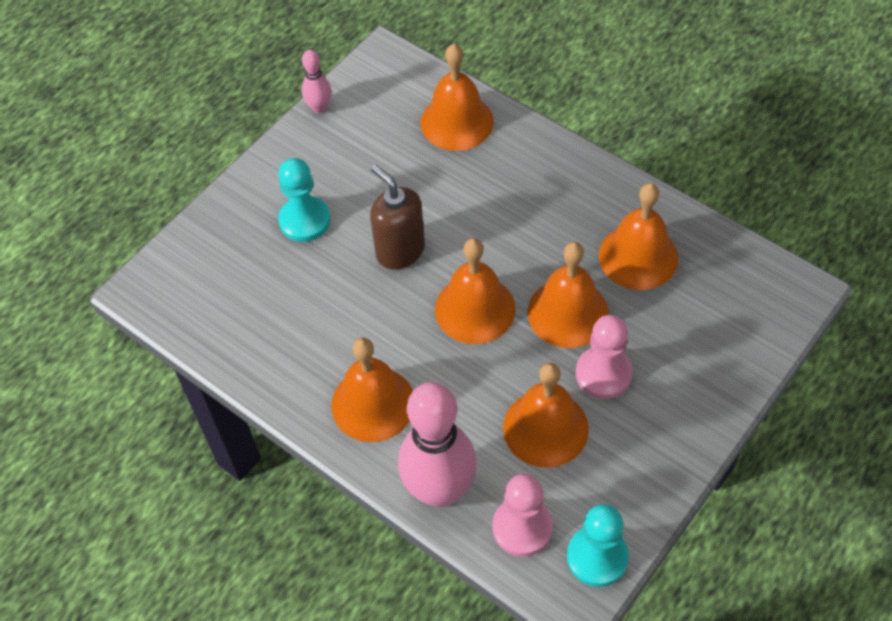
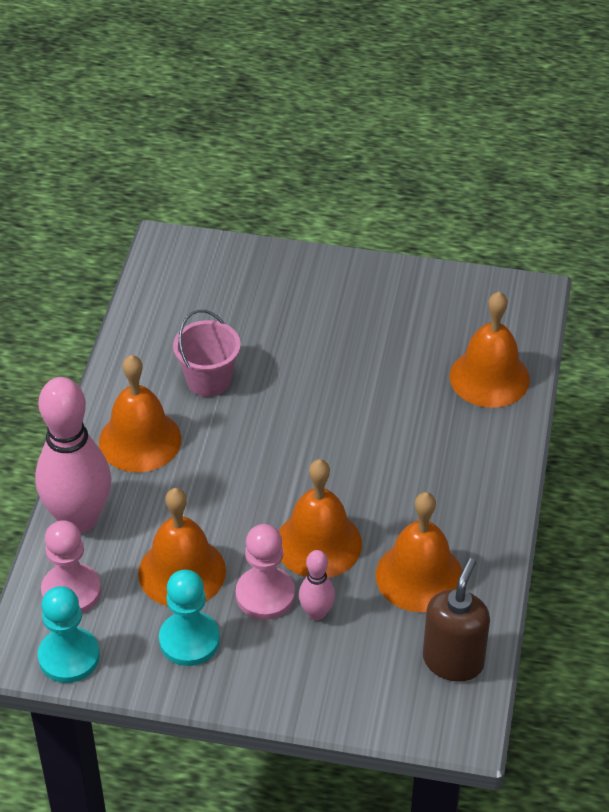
camera: 60 degrees right, 10 degrees down
(304, 220) = (302, 317): turquoise pawn -> turquoise pawn (189, 640)
(319, 108) = (435, 274): pink bowling pin -> pink bowling pin (316, 613)
(334, 321) = (208, 380): none -> pink bucket
(400, 251) = (311, 395): brown soap dispenser -> brown soap dispenser (453, 661)
(475, 309) = (280, 473): orange bell -> none

